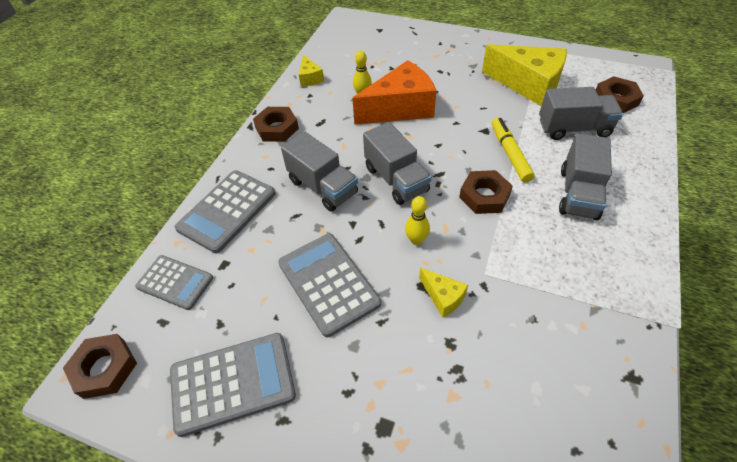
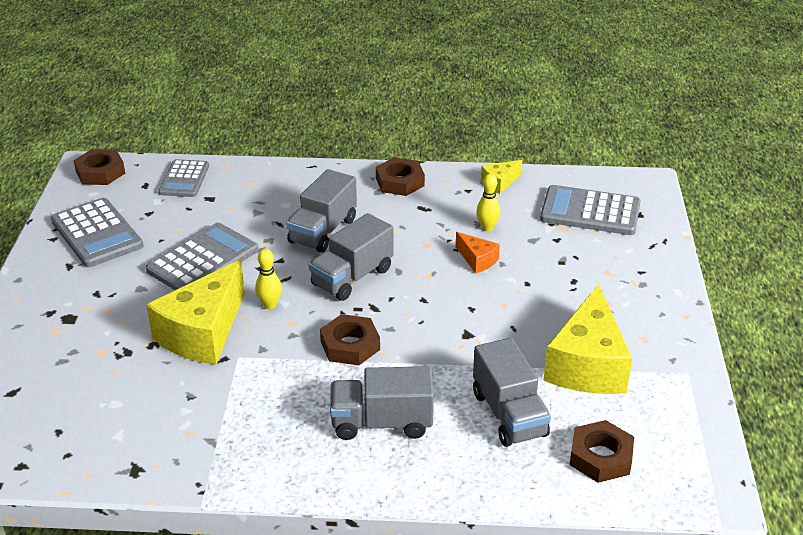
camera: 70 degrees right, 15 degrees down
(227, 211) = (272, 183): grey calculator -> grey calculator (590, 212)
(400, 108) = (477, 260): orange cheese -> orange cheese, size x0.46
(443, 297) = (203, 332): yellow cheese -> yellow cheese, size x2.16
(510, 153) = (431, 359): yellow marker -> none

